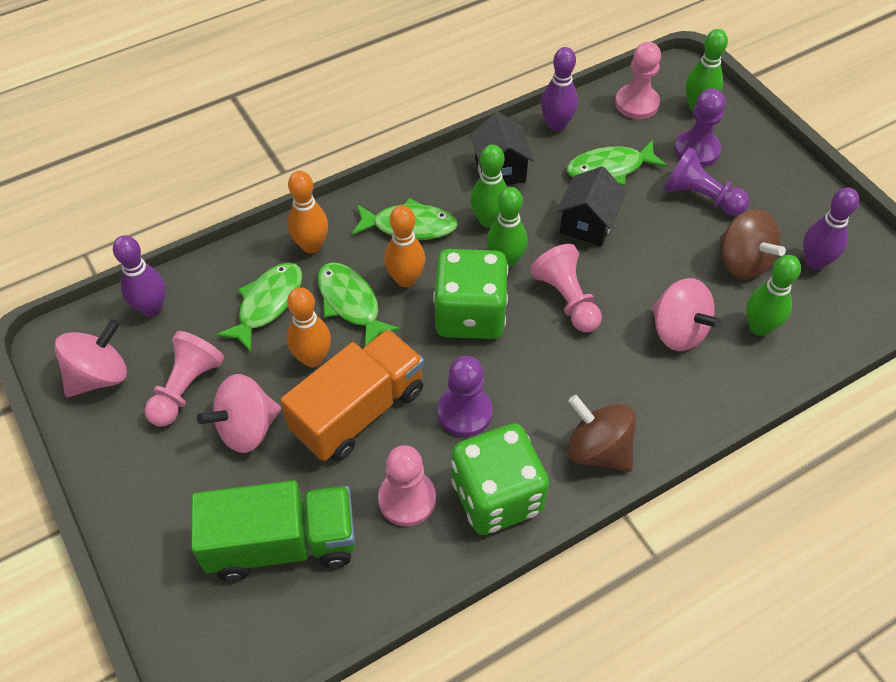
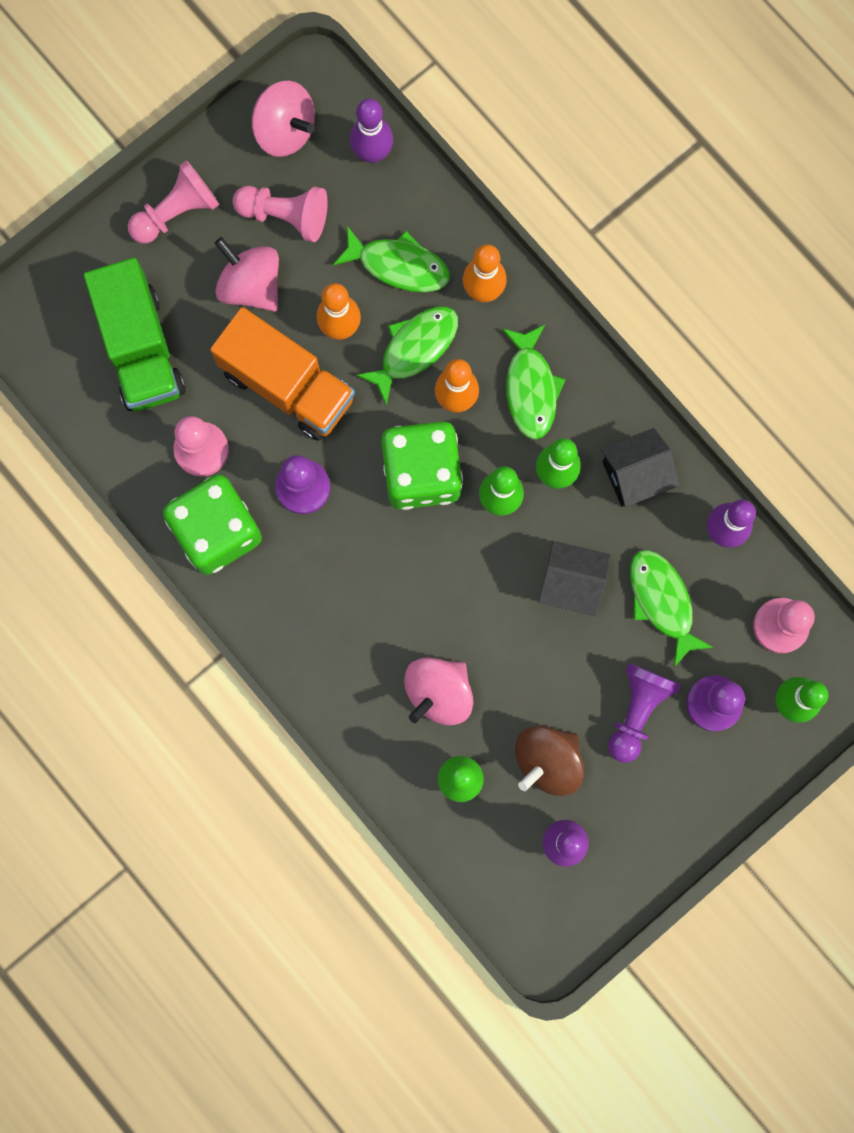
camera: 80 degrees right, 25 degrees up
(567, 299) = (460, 572): pink pawn -> pink pawn (176, 212)
(598, 450) = (282, 621): brown spinning top -> none

